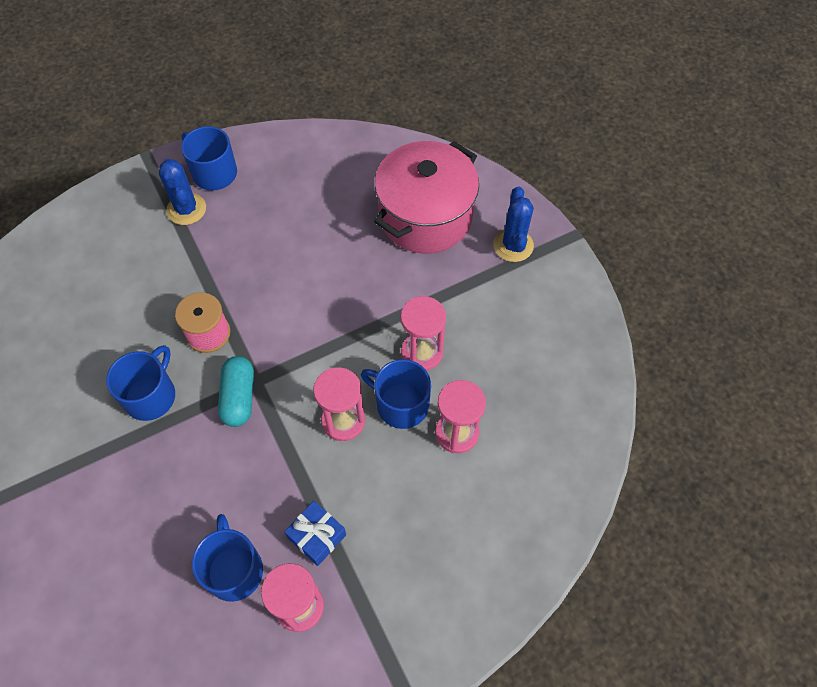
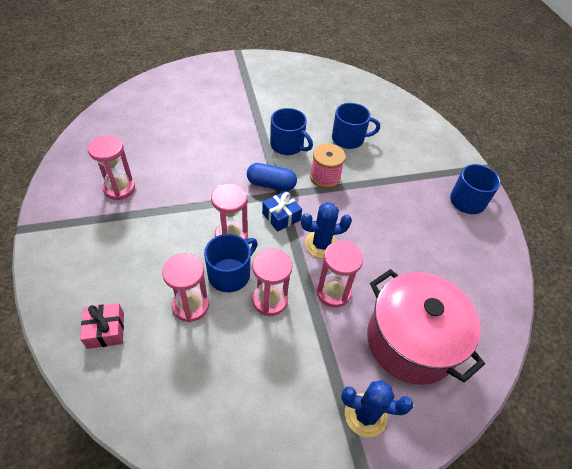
camera: 100 degrees right, 10 degrees down
(186, 209) = (433, 181): blue cactus -> blue cactus (321, 244)
(234, 569) = (158, 164): blue mug -> blue mug (349, 139)
(239, 397) = (271, 184): turquoise capsule -> blue capsule
(317, 536) = (157, 205): blue gift -> blue gift (281, 216)
(390, 292) = (333, 292): none -> pink hourglass
(519, 512) = (105, 330): none -> pink gift

